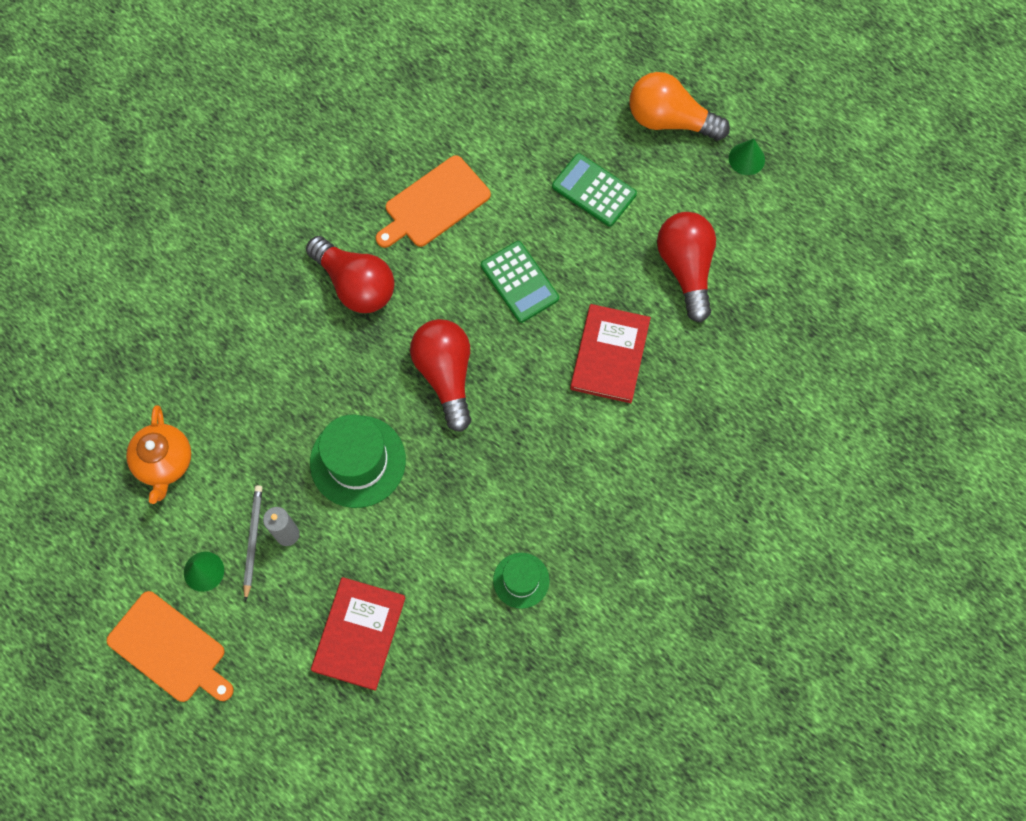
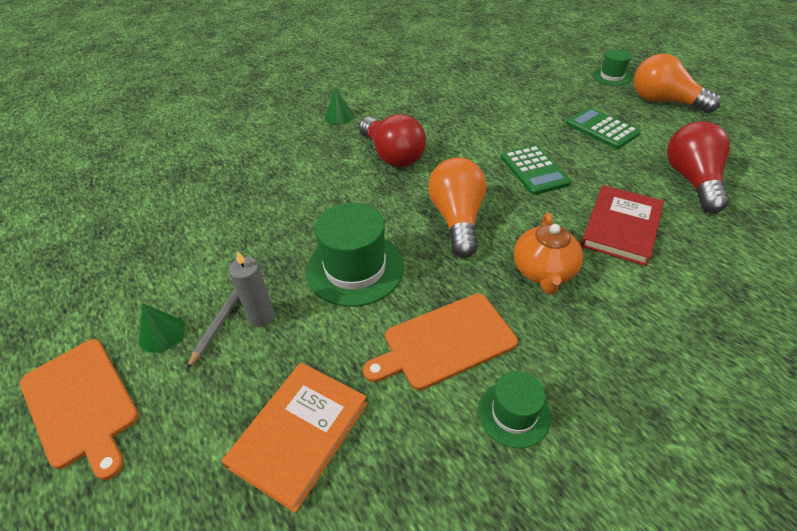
camera: 15 degrees right, 25 degrees down
(164, 462) = (178, 241): orange teapot -> orange teapot (543, 272)
(359, 634) = (299, 434): red book -> orange book
(434, 204) = (468, 122): orange cutting board -> orange cutting board (445, 341)
(446, 375) = (457, 219): red light bulb -> orange light bulb
(608, 71) = (611, 76): none -> green hat
(746, 158) = (736, 126): green cone -> green cone (339, 116)

